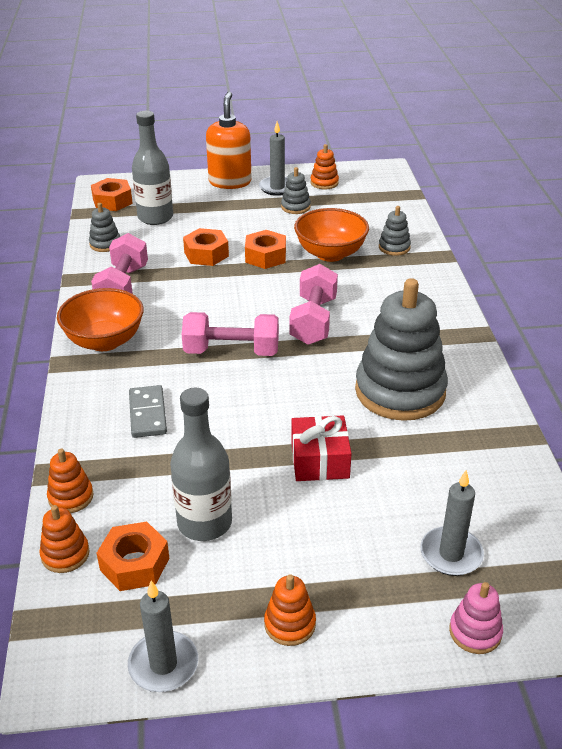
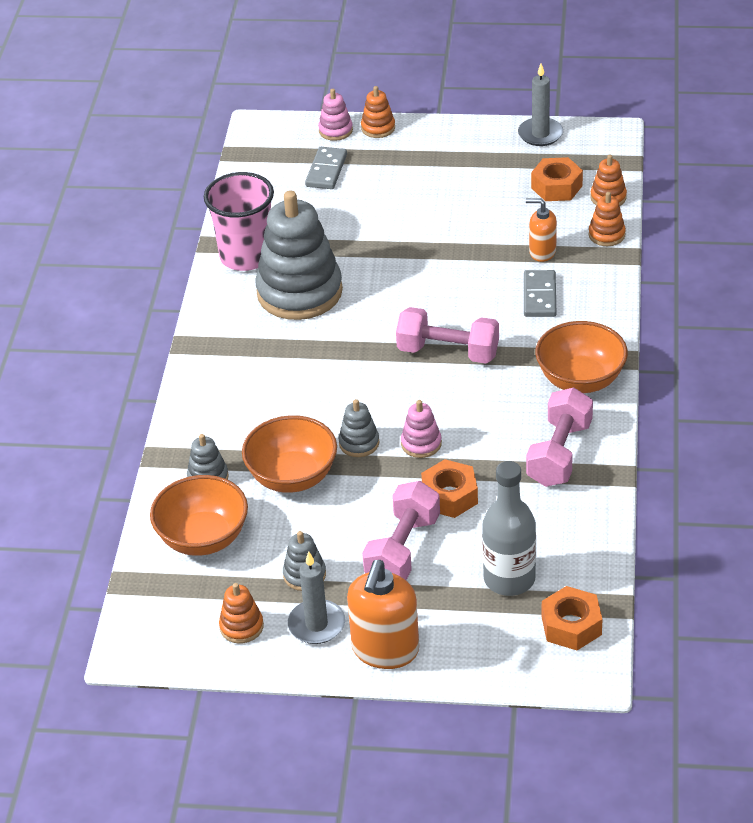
camera: 165 degrees left, 5 degrees up
(105, 244) = (581, 532): grey stacking toy -> grey stacking toy (359, 443)
(148, 465) = (542, 252): none -> orange soap dispenser
(204, 523) = (501, 207): grey bottle -> none
(237, 282) = (421, 444): none -> pink stacking toy
(265, 256) = (375, 482): orange nut -> none
(290, 624) = (454, 145): orange stacking toy -> orange stacking toy (378, 128)
(313, 321) = (351, 379): pink dumbbell -> pink dumbbell (403, 549)
(319, 460) = (397, 241): red gift -> none
(375, 217) = (203, 538): none -> orange bowl
(451, 554) = (326, 170): grey candle -> grey domino
(479, 423) = (246, 256): none -> pink cup

